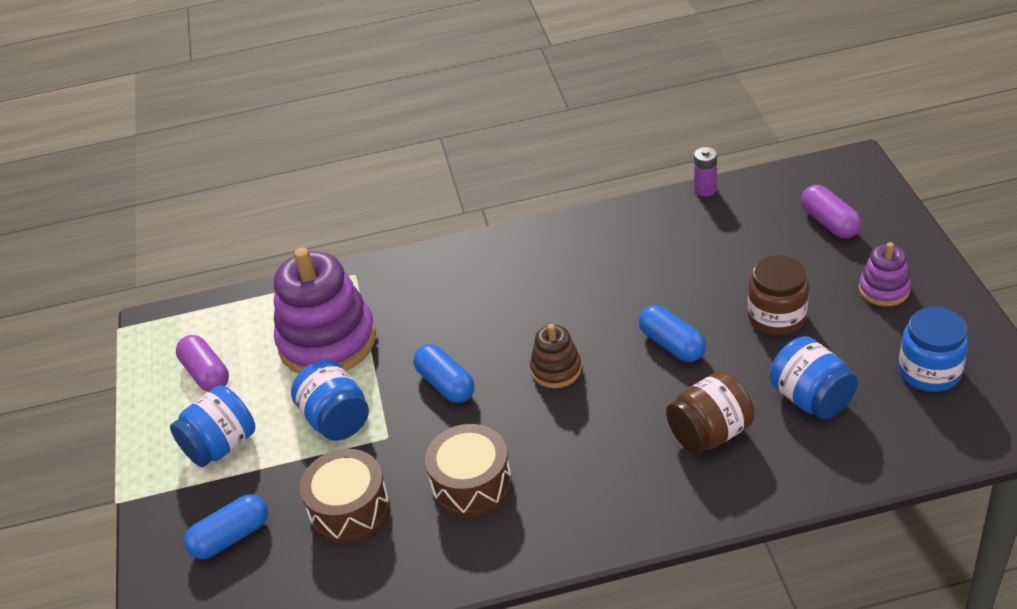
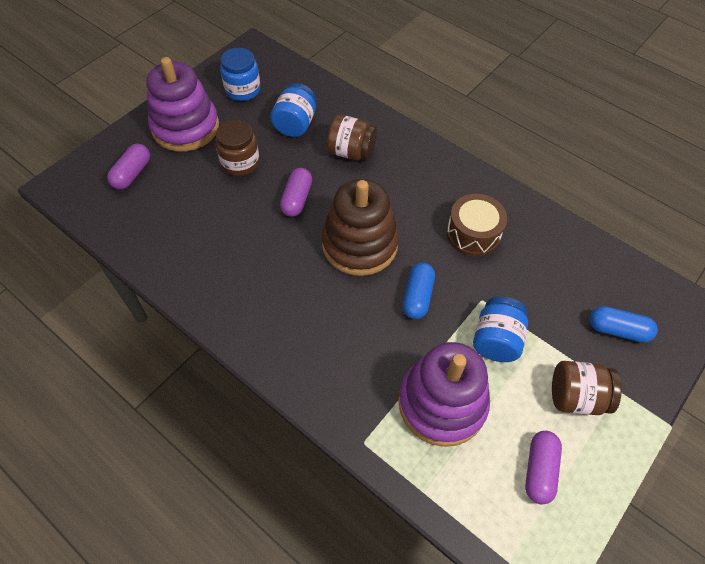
camera: 135 degrees left, 15 degrees up
(221, 445) = (576, 397): blue jar -> brown jar
(350, 509) = (542, 281): brown drum -> none
(556, 369) = (359, 244): brown stacking toy -> brown stacking toy, size x2.05
(672, 344) = (297, 199): blue capsule -> purple capsule
(705, 190) = (126, 255): purple battery -> none
(884, 289) = (185, 127): purple stacking toy -> purple stacking toy, size x2.05

